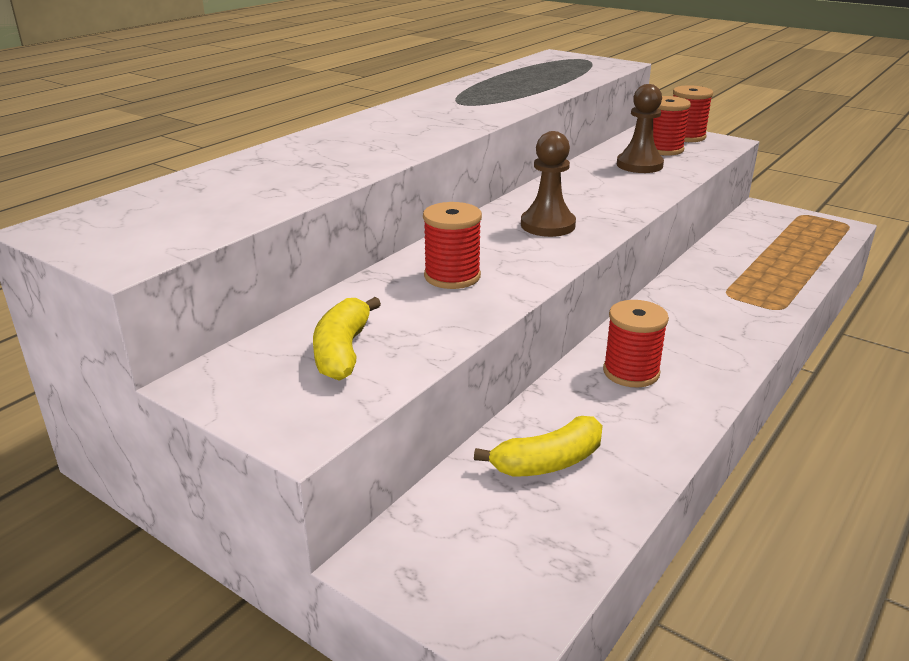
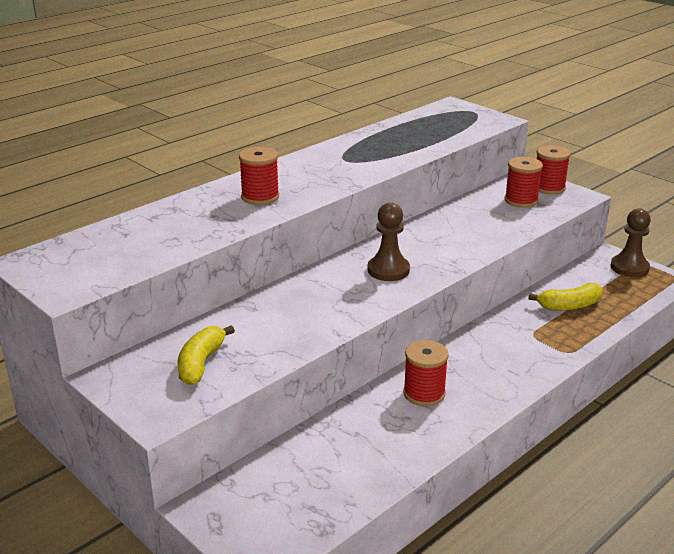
camera: 10 degrees right, 0 degrees up
(452, 276) = (297, 310): red spool -> red spool (260, 197)
(548, 462) = (334, 455): yellow banana -> yellow banana (569, 306)
(639, 165) = (492, 216): brown pawn -> brown pawn (629, 268)

